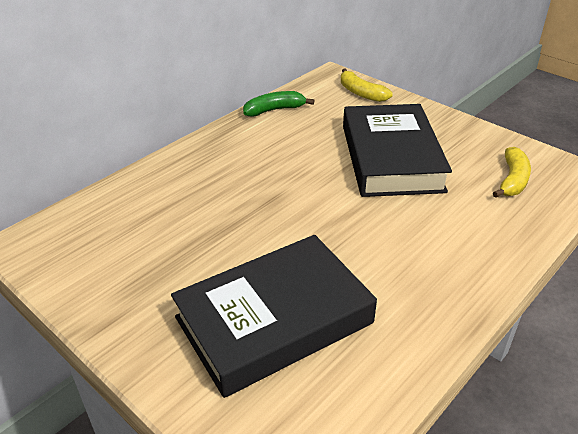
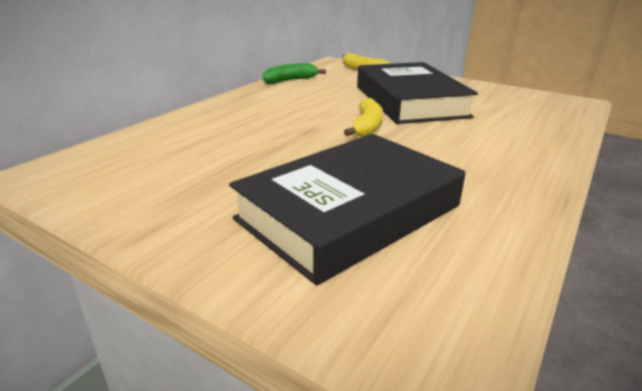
camera: 10 degrees left, 10 degrees down
(512, 180) = (524, 108): yellow banana -> yellow banana (367, 127)

